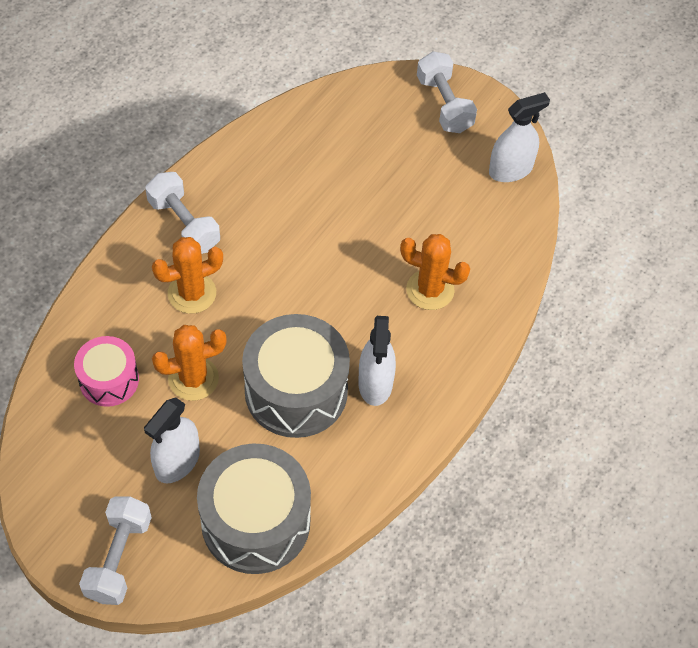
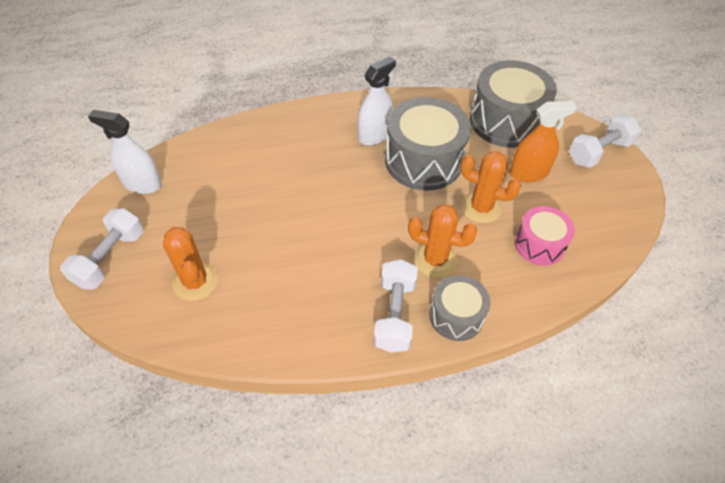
camera: 135 degrees left, 5 degrees down
(134, 259) = (456, 316): none -> grey drum
(177, 462) = (528, 173): white spray bottle -> orange spray bottle
(430, 290) = (285, 156): orange cactus -> orange cactus (195, 282)

